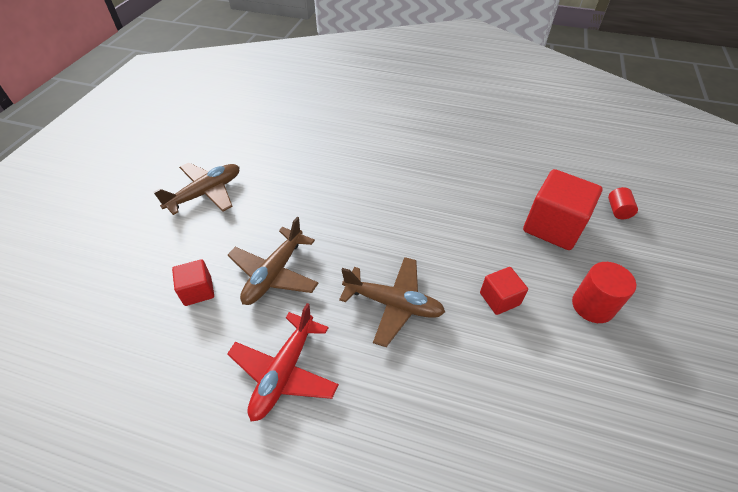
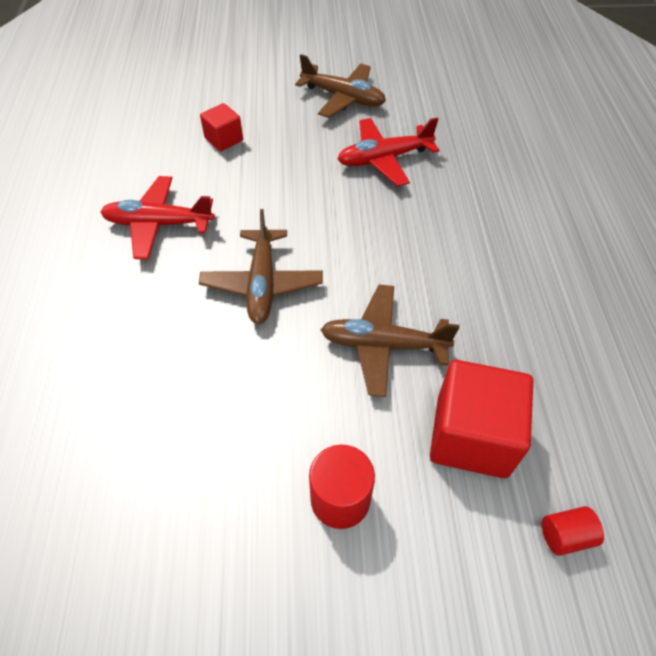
camera: 70 degrees right, 5 degrees up
(274, 273) = (264, 181): brown plane -> brown plane (383, 345)
(295, 191) = (384, 159): none -> red plane
(499, 299) = (309, 384): red cube -> none

